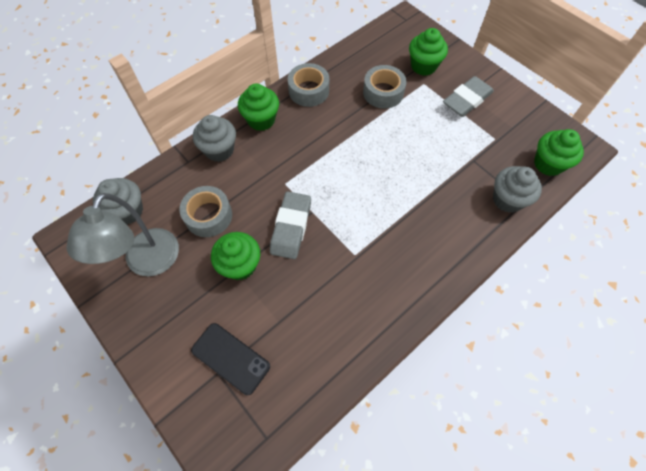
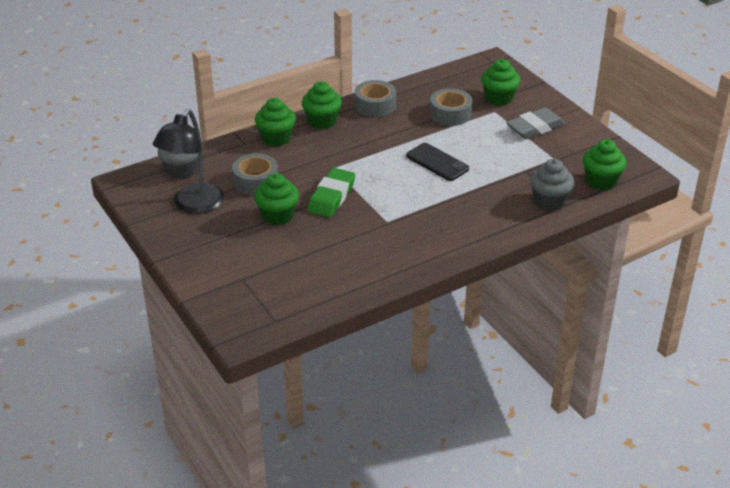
camera: 10 degrees right, 25 degrees down
(148, 263) = (193, 205): grey lamp -> black lamp
(219, 150) = (276, 138): grey cupcake -> green cupcake
(230, 358) = (255, 271): black phone -> black phone (437, 162)
(291, 227) = (331, 197): grey eraser -> green eraser

